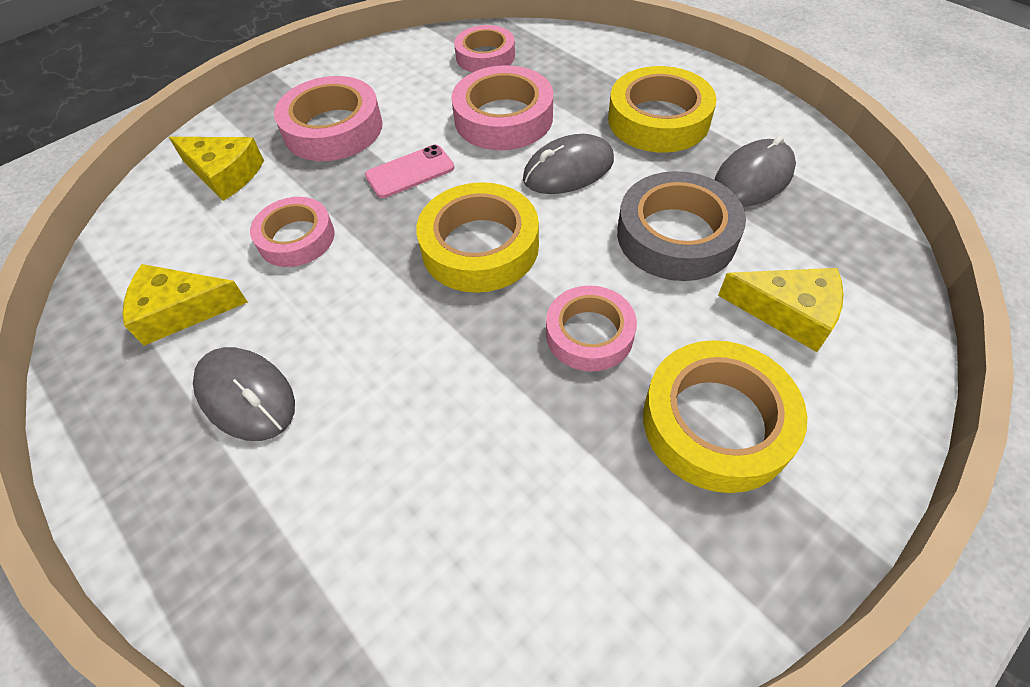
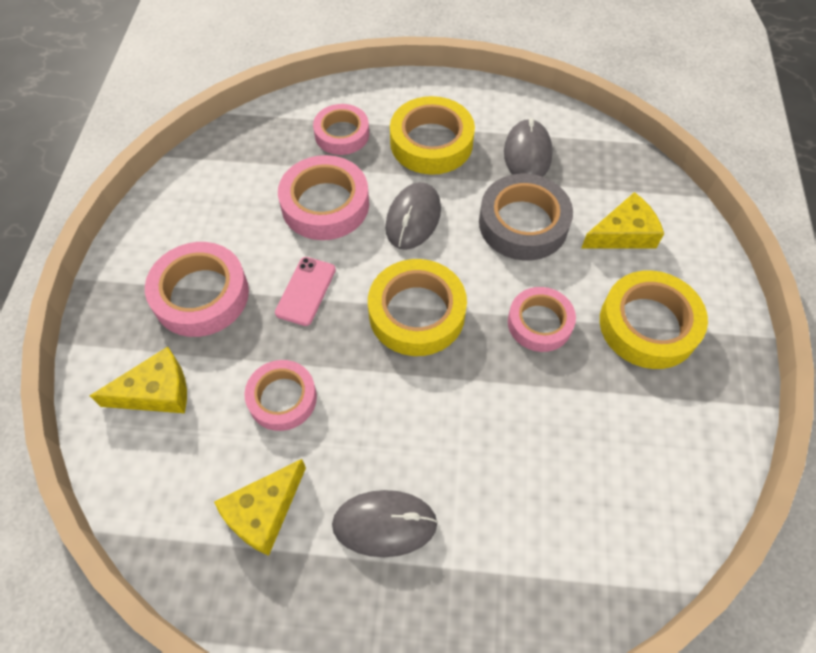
camera: 45 degrees left, 5 degrees up
(485, 56) = (252, 158): pink tape -> pink tape (342, 134)

